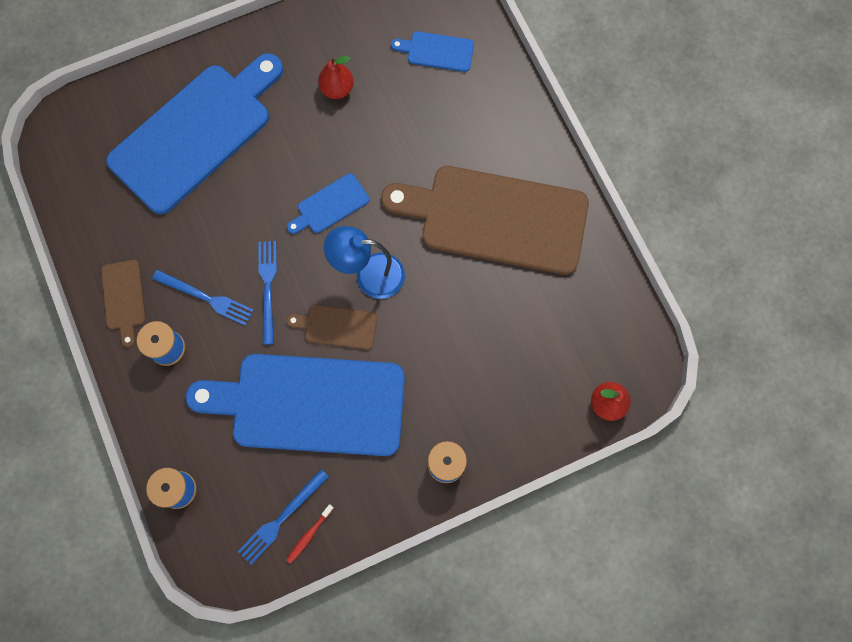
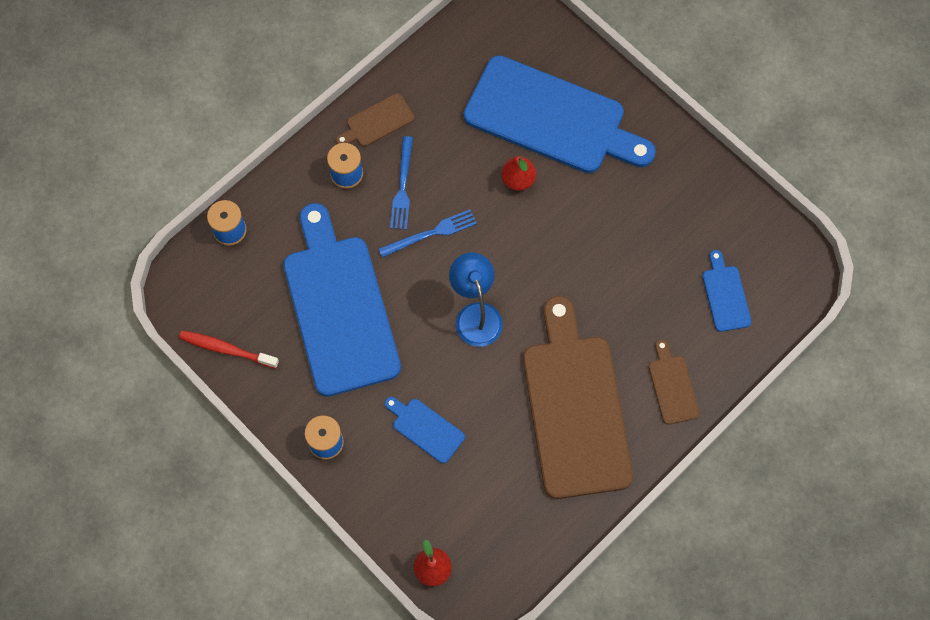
camera: 70 degrees right, 5 degrees down
(281, 518) = (233, 322): blue fork -> none
(309, 535) = (226, 349): red toothbrush -> red toothbrush, size x1.66
(330, 205) = (529, 256): blue cutting board -> blue cutting board (425, 428)
(337, 89) = (646, 220): red pear -> red pear (518, 180)
(337, 326) = (417, 304): brown cutting board -> brown cutting board (672, 386)

